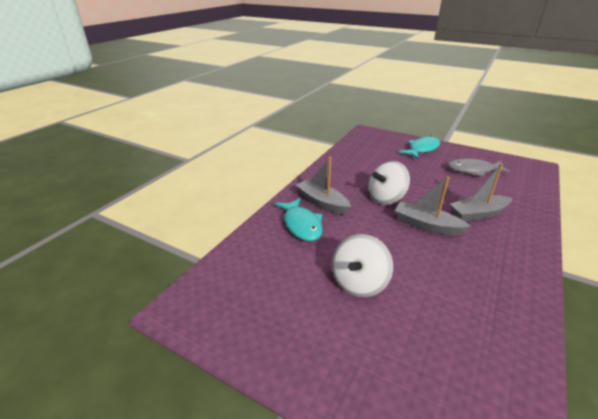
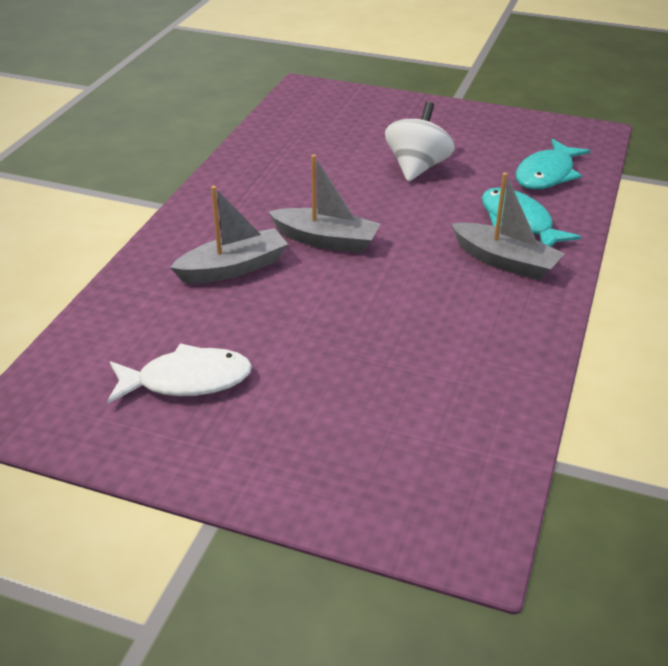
camera: 170 degrees right, 5 degrees up
(386, 198) = (392, 282): white spinning top -> none
(422, 149) = (295, 457): turquoise fish -> turquoise fish (547, 174)
(473, 170) = (187, 380): grey fish -> white fish

